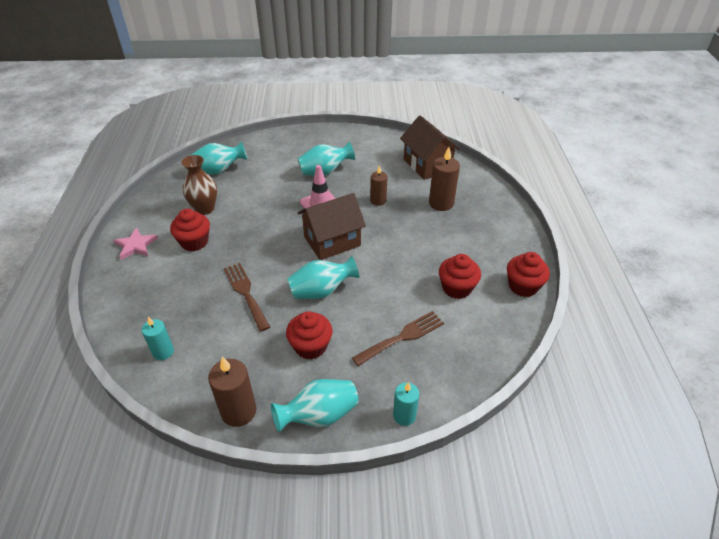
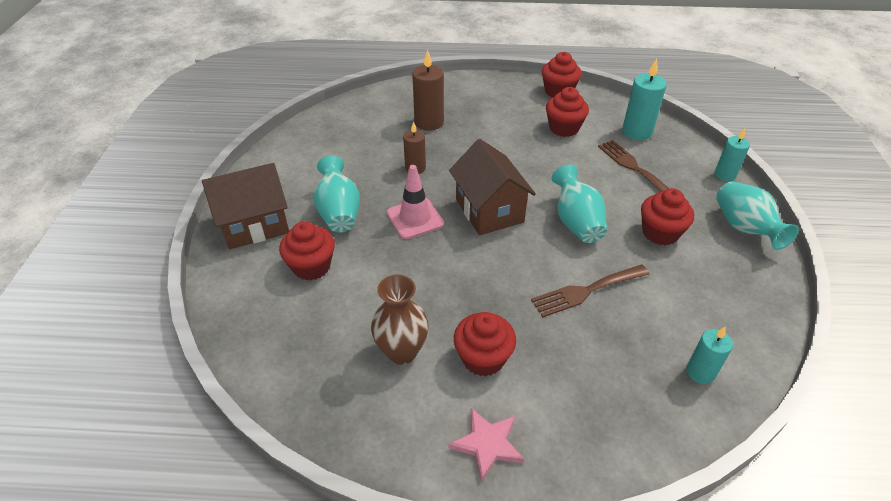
camera: 85 degrees left, 0 degrees up
(218, 170) = (295, 340): turquoise vase -> none
(238, 411) = (761, 290): brown candle -> none
(275, 168) = (311, 266): none -> red cupcake
(427, 165) = (351, 124): brown house -> brown house (255, 225)
(466, 345) = (636, 132): none -> turquoise candle

